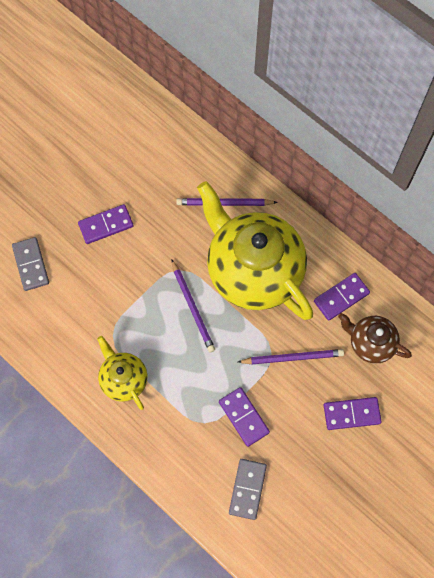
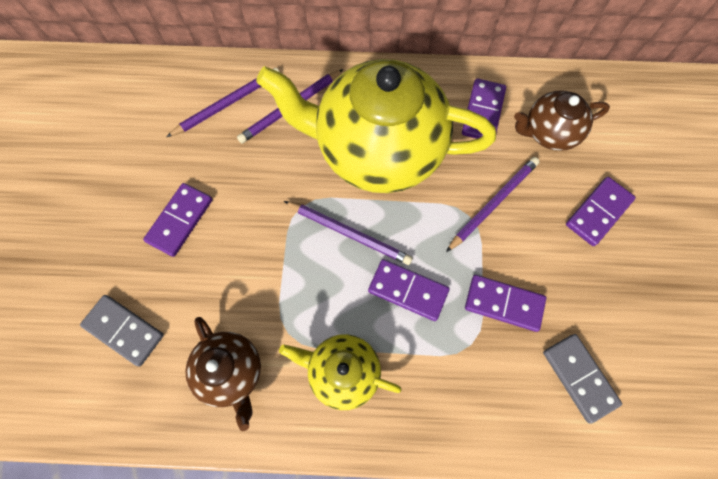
camera: 40 degrees left, 0 degrees up
(67, 332) = (231, 372): none -> brown teapot
(189, 172) = (227, 103): none -> purple pencil
(196, 366) = (408, 291): none -> purple domino

